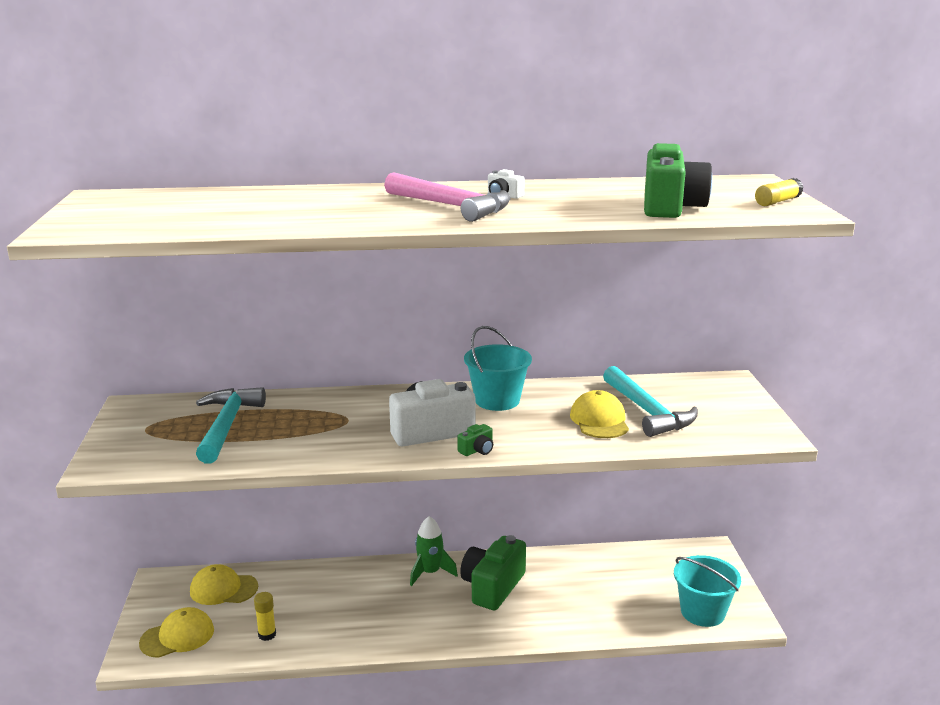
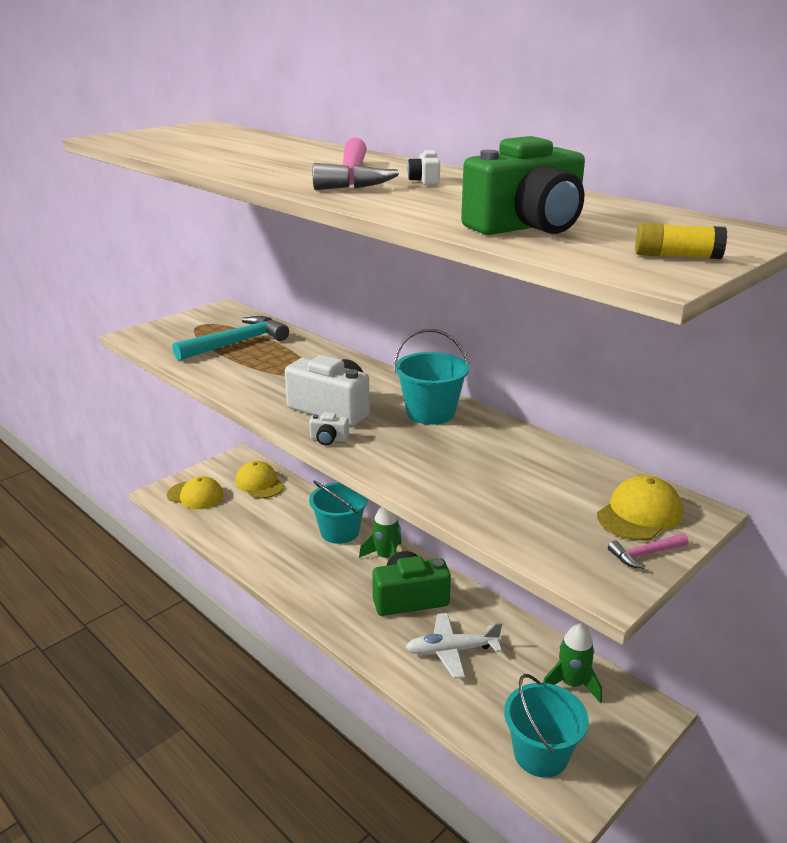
camera: 50 degrees right, 5 degrees up
(267, 634) = (233, 527): yellow glue stick -> none
(364, 579) = (339, 532): none -> turquoise bucket
(477, 450) = (328, 439): green camera -> white camera
(571, 597) = (451, 651): none -> white plane
(599, 420) = (471, 472): yellow cap -> yellow cap (639, 514)
(647, 412) = (532, 489): turquoise hammer -> none
(657, 565) = (572, 684): none -> green rocket
(755, 412) = (645, 554): none -> pink hammer

